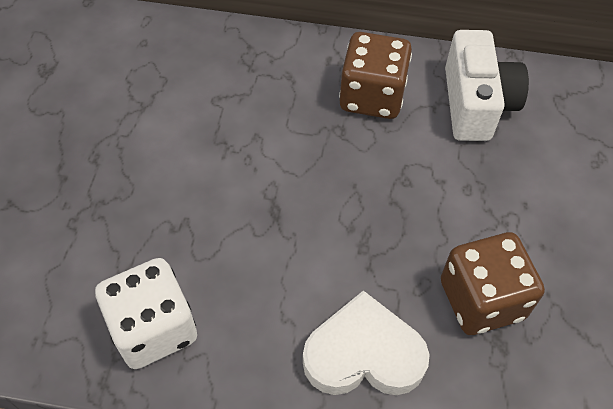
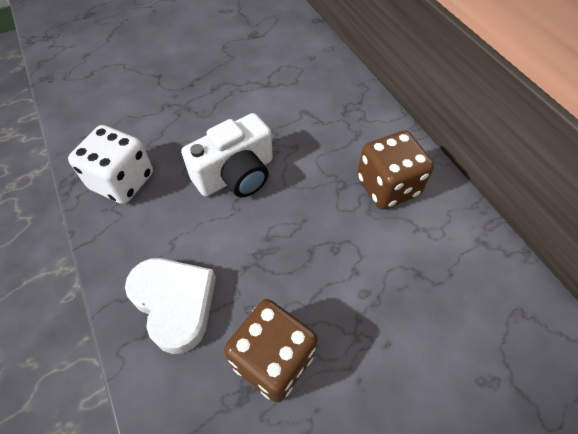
camera: 55 degrees right, 0 degrees up
(476, 104) = (449, 254): white camera -> white camera (236, 175)

